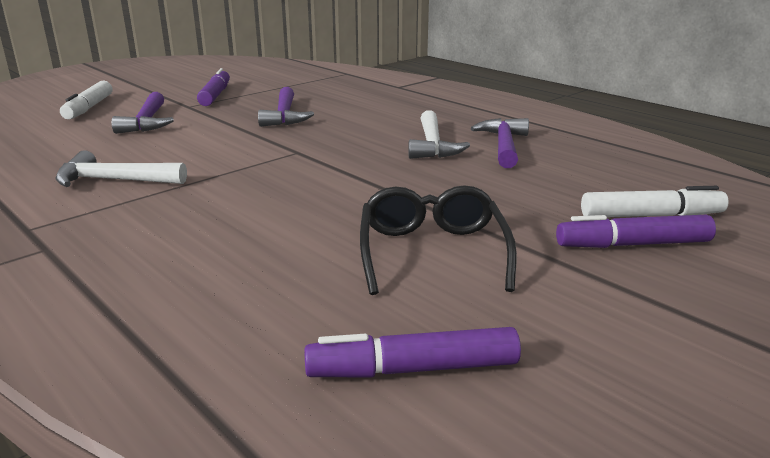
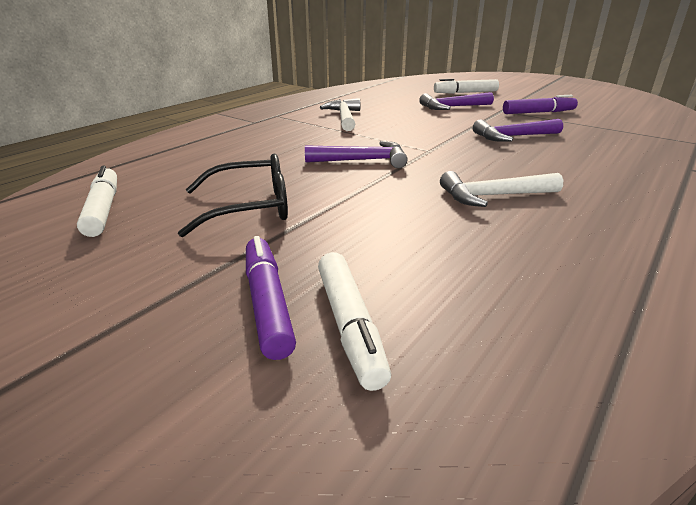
camera: 80 degrees right, 5 degrees up
(413, 369) = (103, 209): purple marker -> white marker
(503, 145) = (530, 232): purple hammer -> purple hammer (363, 160)

